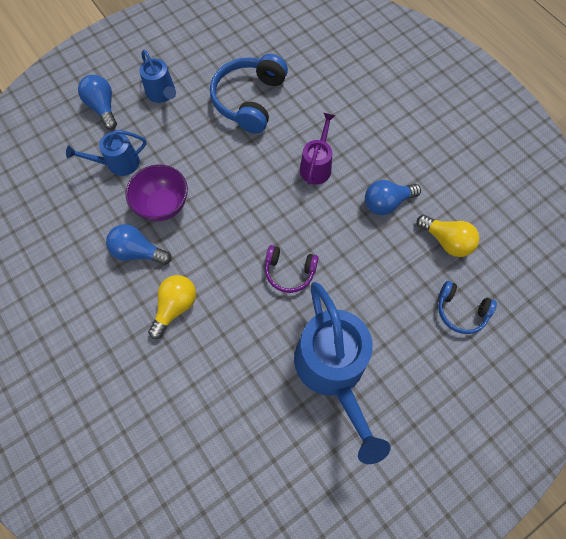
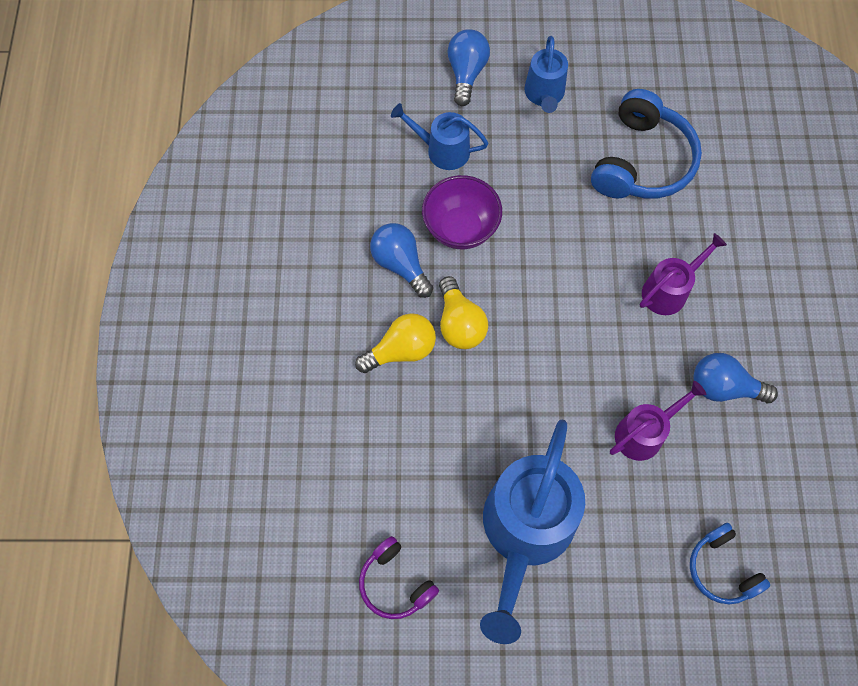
camera: 35 degrees right, 0 degrees up
(249, 100) = (642, 161): blue headphones -> blue headphones turned 150 degrees clockwise
(289, 272) = (551, 393): purple headphones -> purple headphones (395, 583)
(361, 260) = (644, 433): none -> purple watering can
(446, 241) = (765, 479): yellow light bulb -> yellow light bulb (460, 323)

